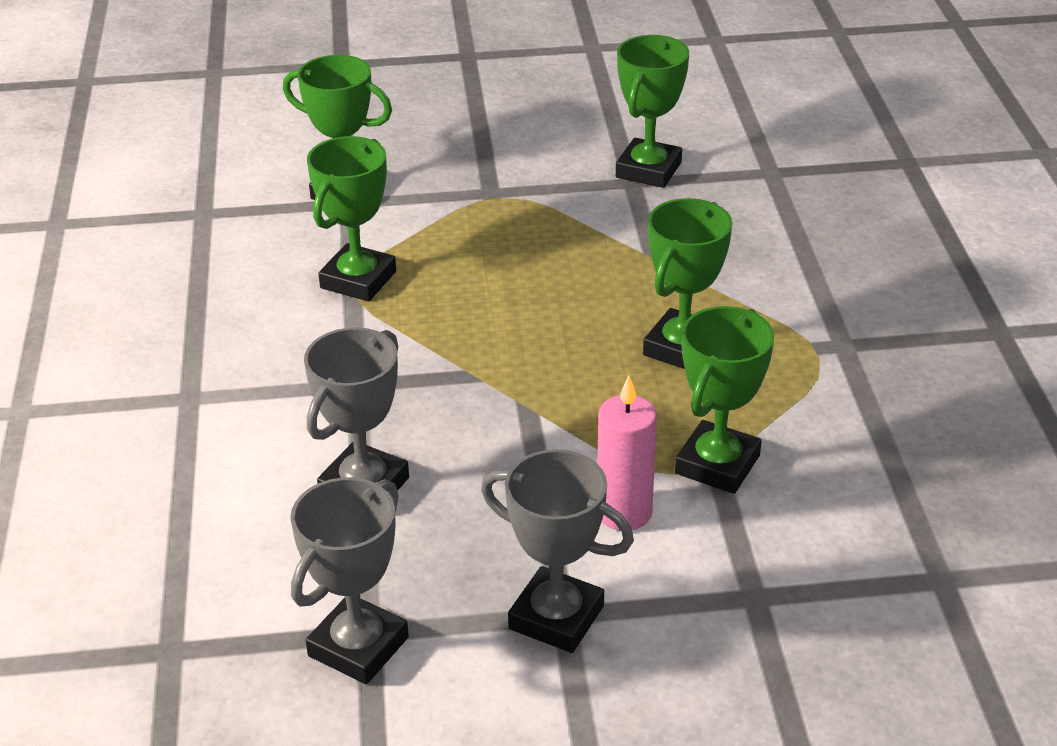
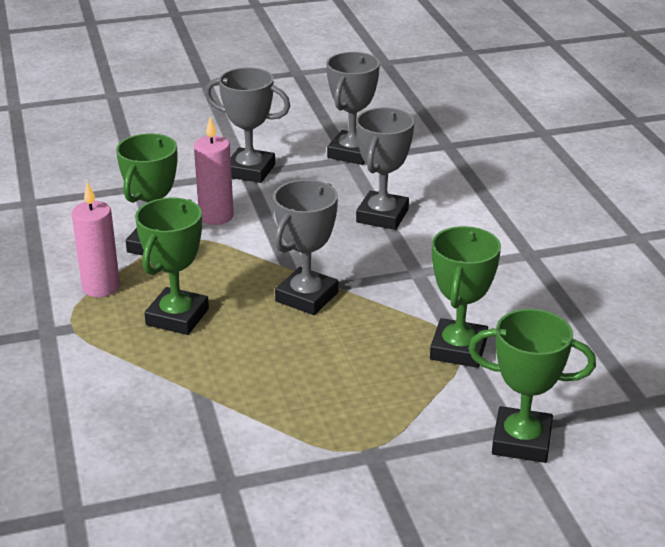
camera: 170 degrees right, 5 degrees down
(515, 360) = (306, 297): none -> grey trophy
(648, 170) = (211, 501): green trophy -> none
(787, 400) = (101, 287): none -> pink candle

